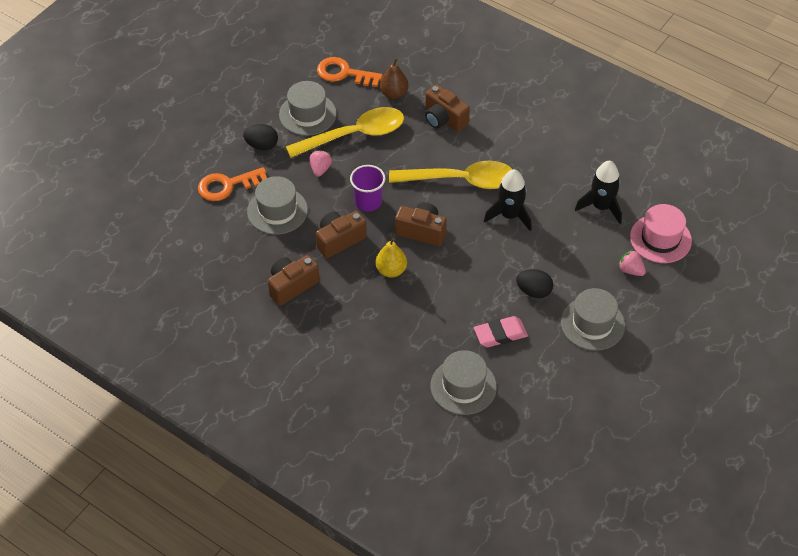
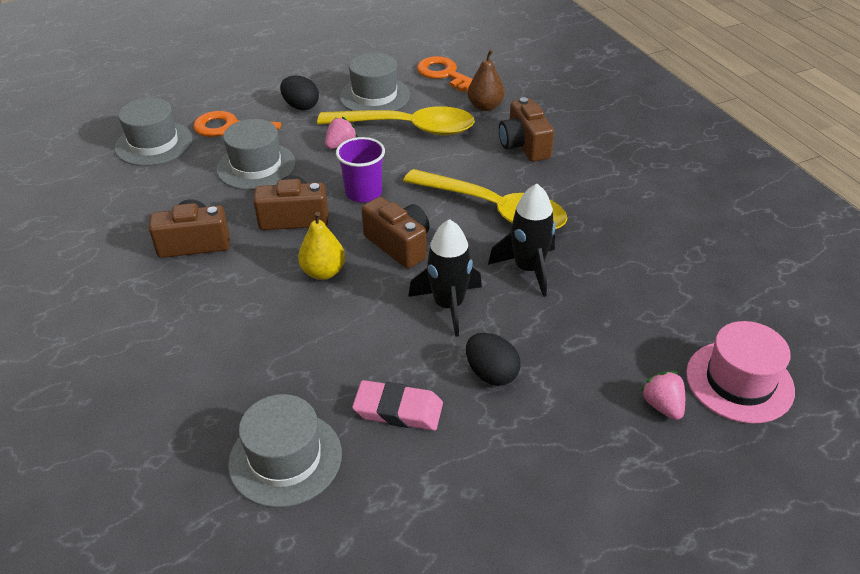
camera: 30 degrees right, 10 degrees down
(592, 324) = (549, 457): grey hat -> grey hat (154, 144)
(601, 207) = (669, 306): black rocket -> black rocket (448, 305)

